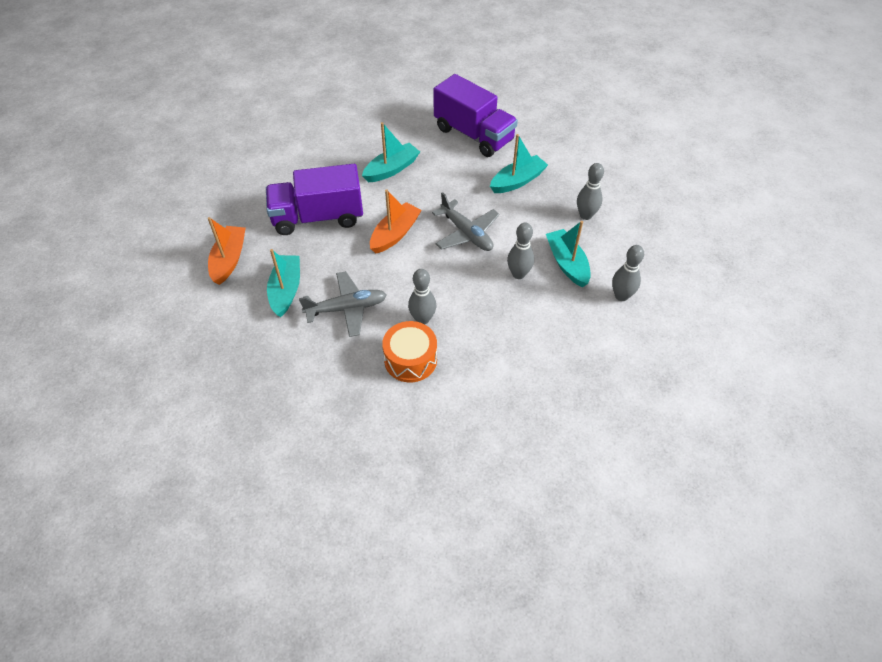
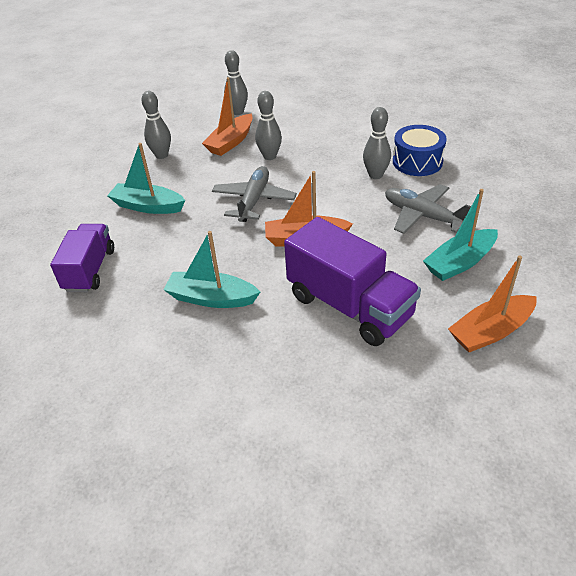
camera: 125 degrees left, 10 degrees down
(410, 359) = (417, 162): orange drum -> blue drum
(473, 135) = (90, 270): purple truck -> purple truck, size x0.65
(567, 263) = (231, 142): turquoise boat -> orange boat

